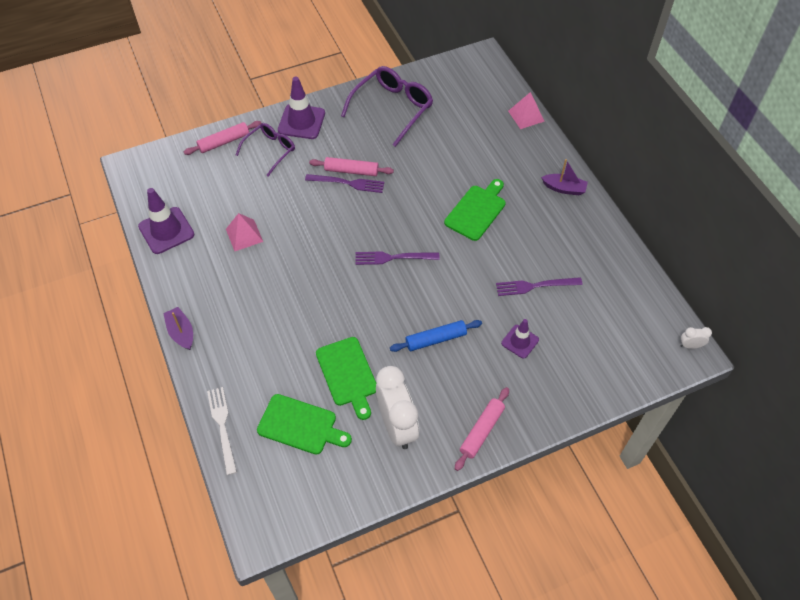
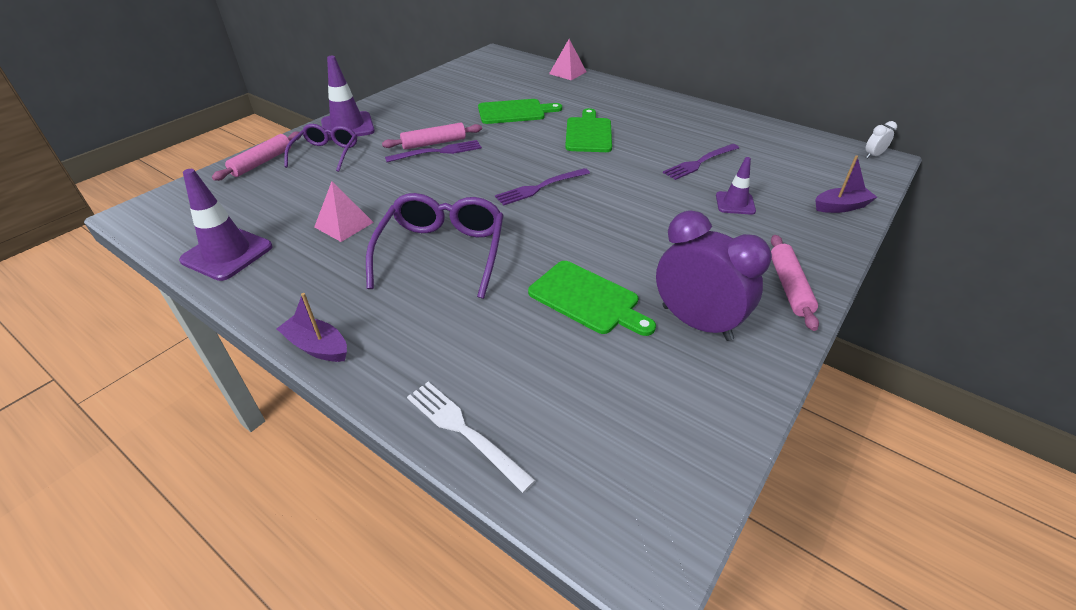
camera: 30 degrees left, 15 degrees down
(300, 425) = (577, 377): green cutting board -> green cutting board (514, 112)
(392, 108) = (439, 97): purple glasses -> purple glasses (442, 252)
(397, 426) = (696, 323): white clock -> purple clock
(436, 339) = (653, 232): blue rolling pin -> none
(564, 188) = (649, 101): purple boat -> purple boat (841, 207)

